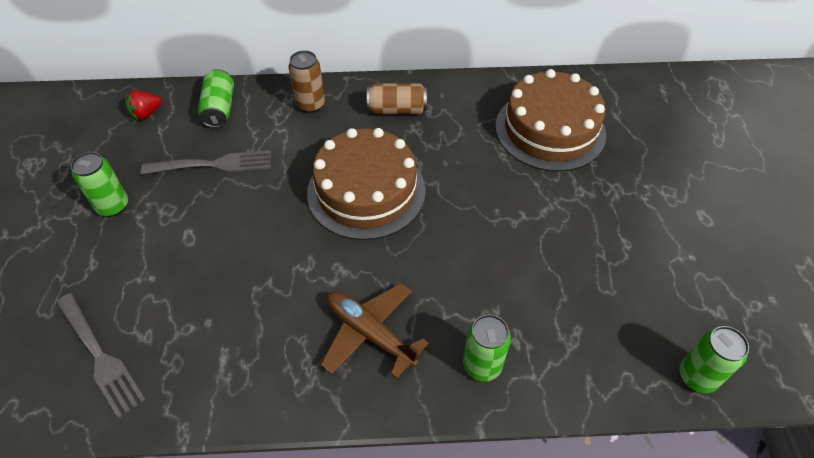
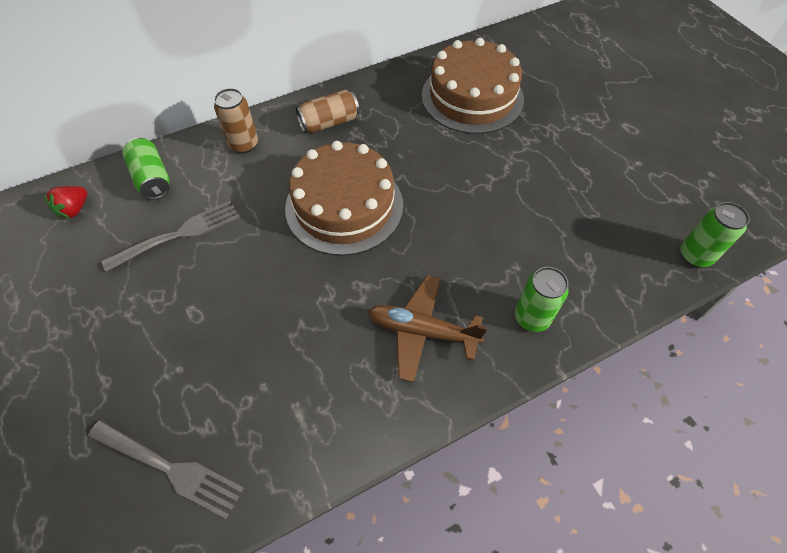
camera: 25 degrees left, 5 degrees up
(113, 206) = (93, 315): green can -> none

